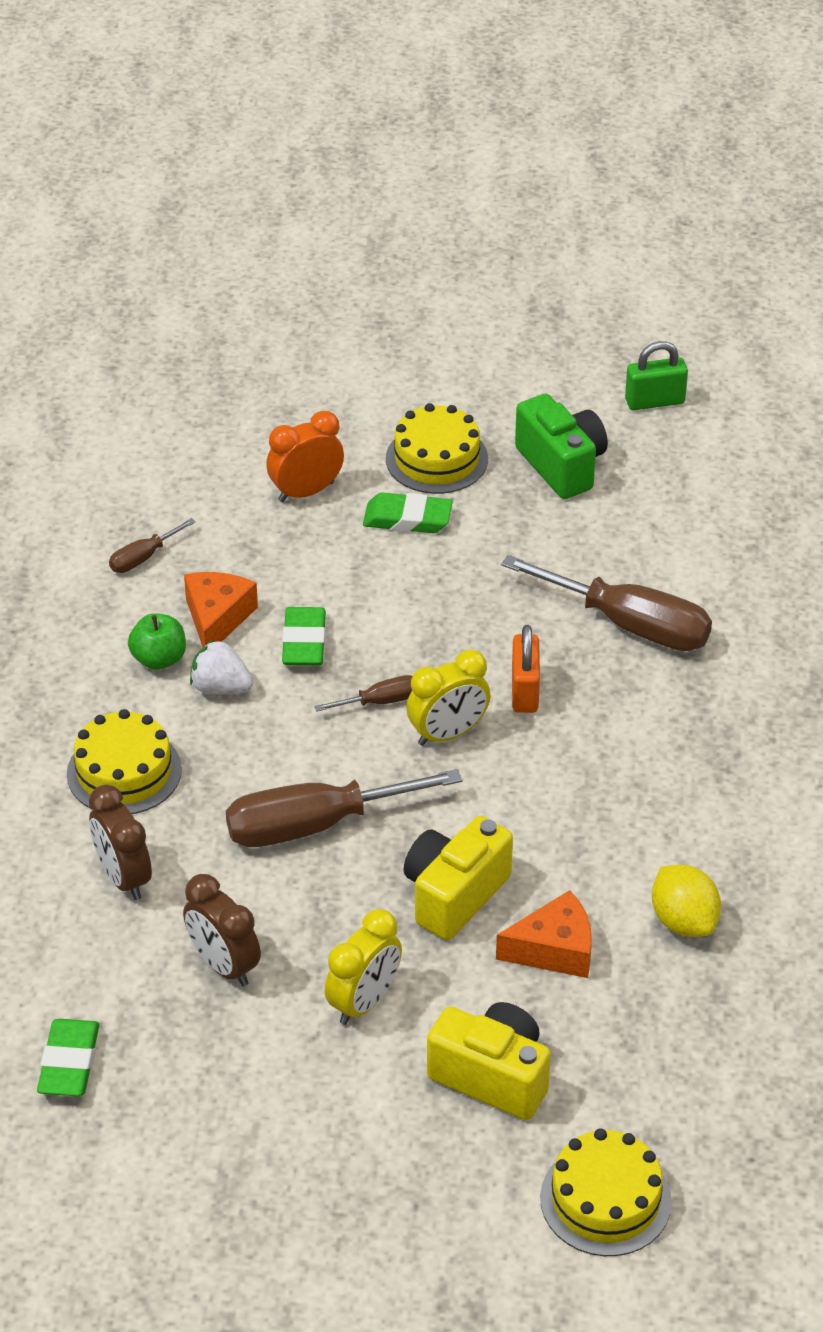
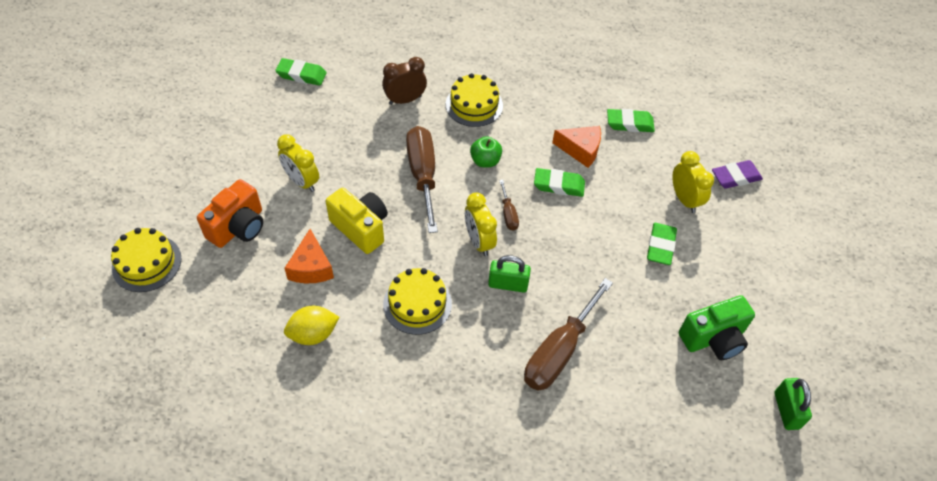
camera: 95 degrees right, 10 degrees up
(143, 558) = (629, 123): brown screwdriver -> green eraser
(159, 659) = (551, 124): green apple -> green apple (485, 161)
(221, 687) = (528, 147): white strawberry -> none
(223, 965) = (341, 131): brown clock -> none
(247, 434) = (735, 177): none -> purple eraser
(306, 492) = (684, 199): orange clock -> yellow clock
(436, 459) = (717, 269): yellow cake -> yellow cake (417, 304)
(492, 1076) = (238, 227): yellow camera -> orange camera
(524, 691) = (508, 284): orange padlock -> green padlock

